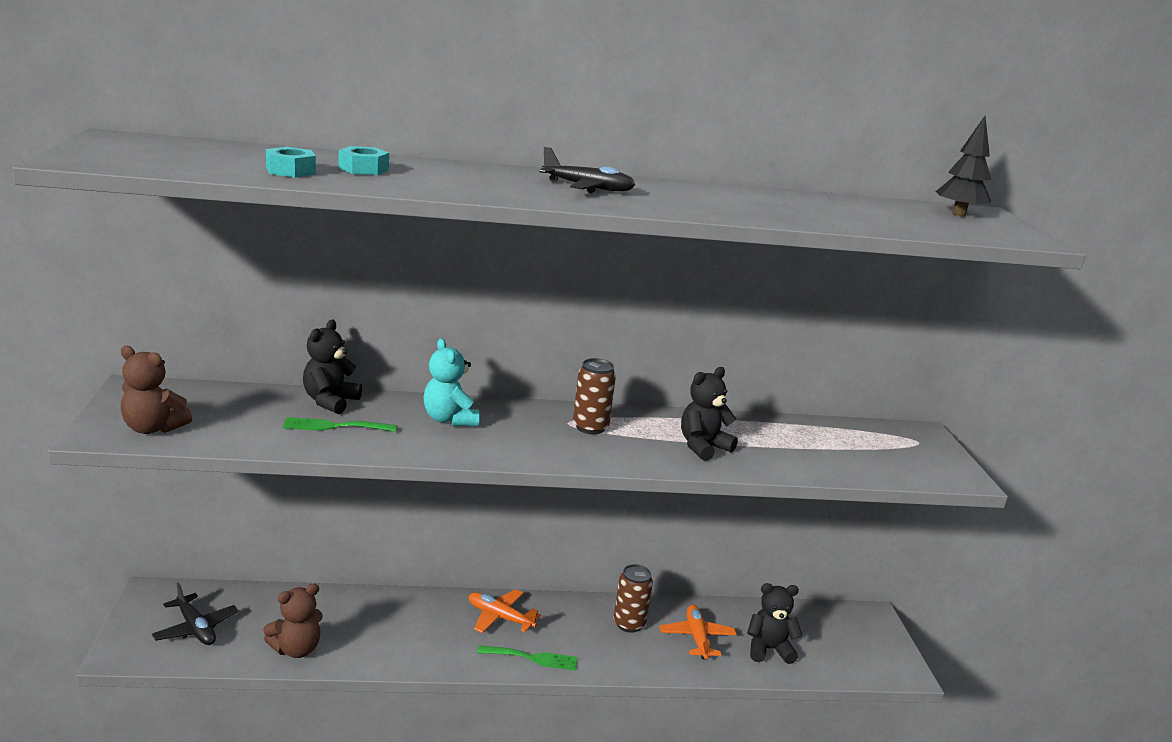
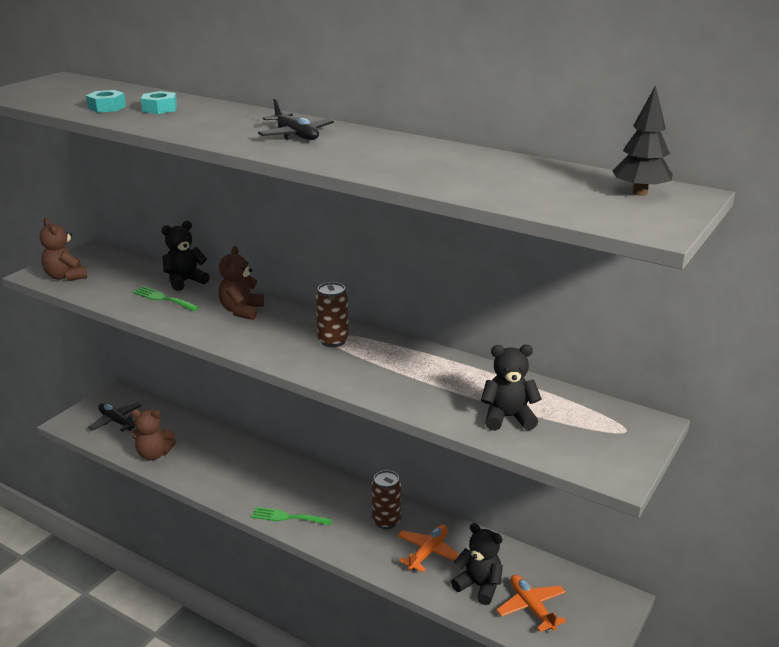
camera: 40 degrees right, 5 degrees up
(195, 628) = (117, 421): black plane -> black plane turned 135 degrees clockwise
(449, 419) = (241, 311): turquoise teddy bear -> brown teddy bear
(500, 617) = (298, 481): orange plane -> orange plane (531, 607)
(532, 658) = (288, 517): green fork -> green fork turned 150 degrees clockwise
(703, 447) = (400, 378): black teddy bear -> black teddy bear (508, 417)

